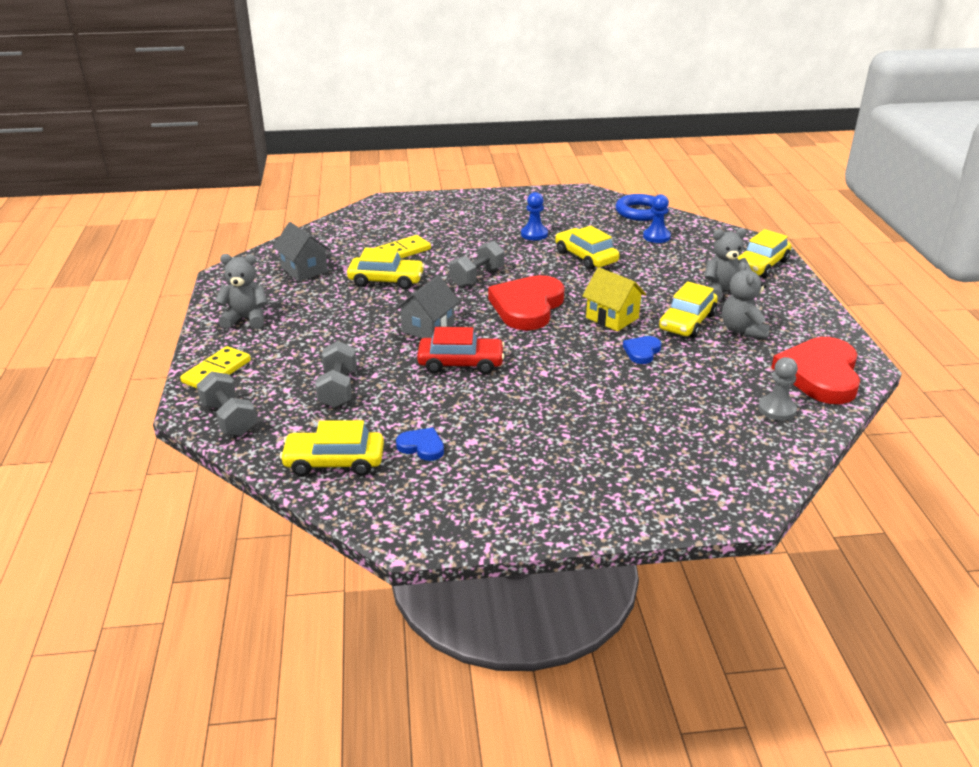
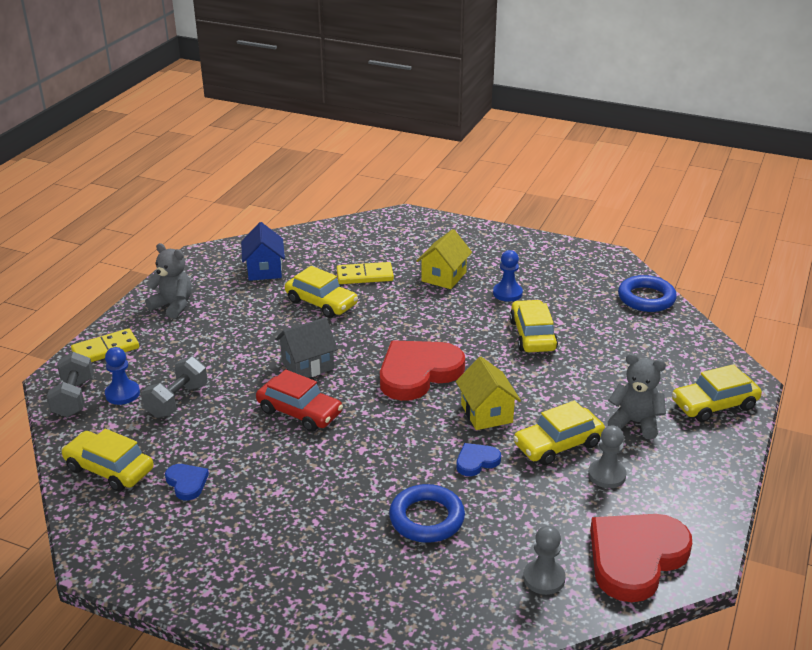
camera: 30 degrees right, 0 degrees up
(304, 270) = (264, 270): grey house -> blue house
(470, 236) = (444, 277): none -> yellow house
(477, 277) = (404, 325): grey dumbbell -> none
(650, 401) = (426, 518): none -> blue ring
(656, 237) = (632, 334): blue pawn -> blue pawn (122, 394)
(742, 330) = (606, 475): grey teddy bear -> grey pawn

